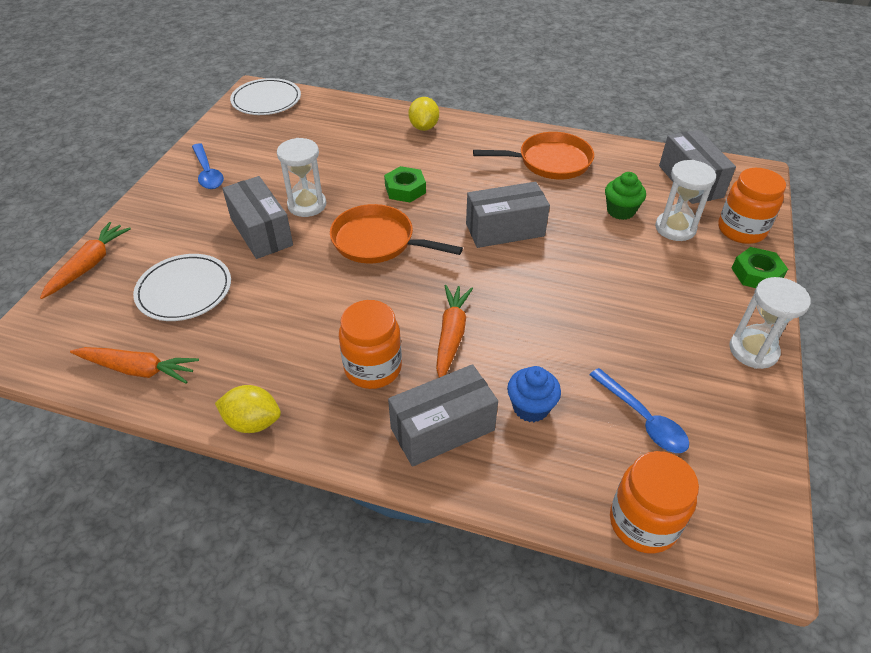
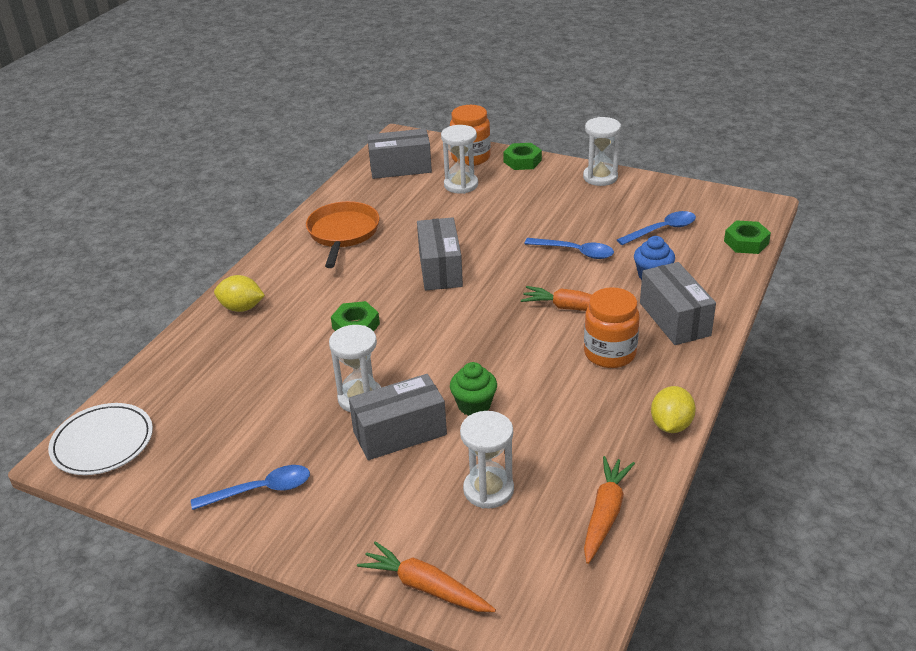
camera: 80 degrees left, 10 degrees down
(184, 290) = (488, 490): white plate -> white hourglass
(378, 241) = (438, 347): orange pan -> none
(564, 332) = (575, 252): none -> blue spoon
(620, 211) = (430, 206): green cupcake -> green cupcake (474, 405)
(643, 523) = (746, 242): orange jar -> green nut

